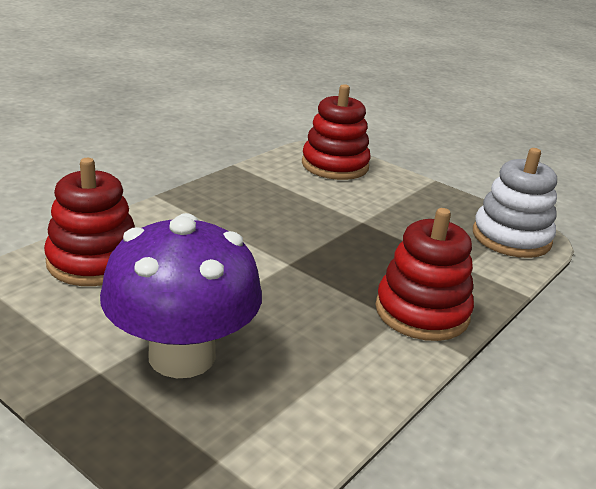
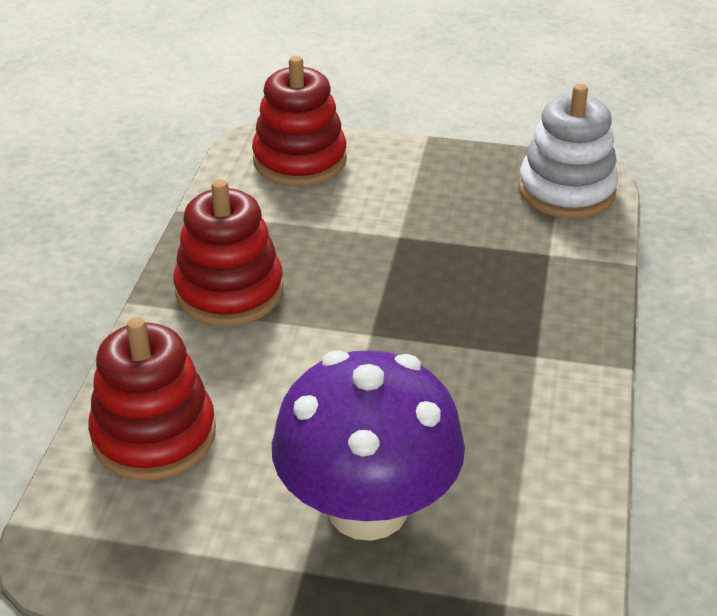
camera: 25 degrees left, 10 degrees up
(422, 312) = (553, 335): red stacking toy -> red stacking toy (229, 291)

